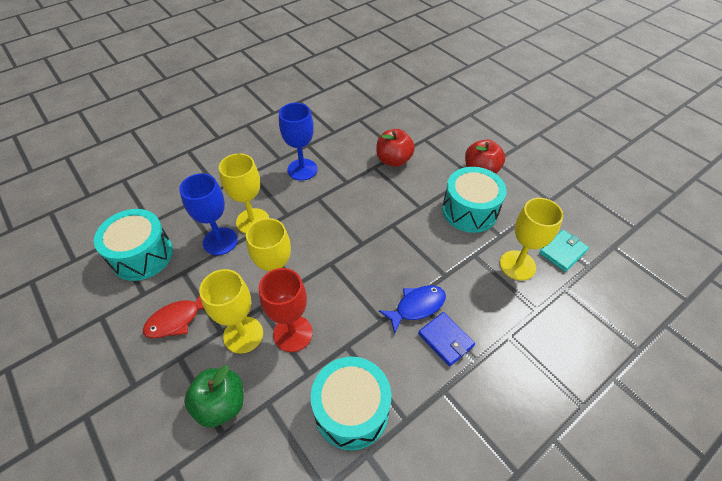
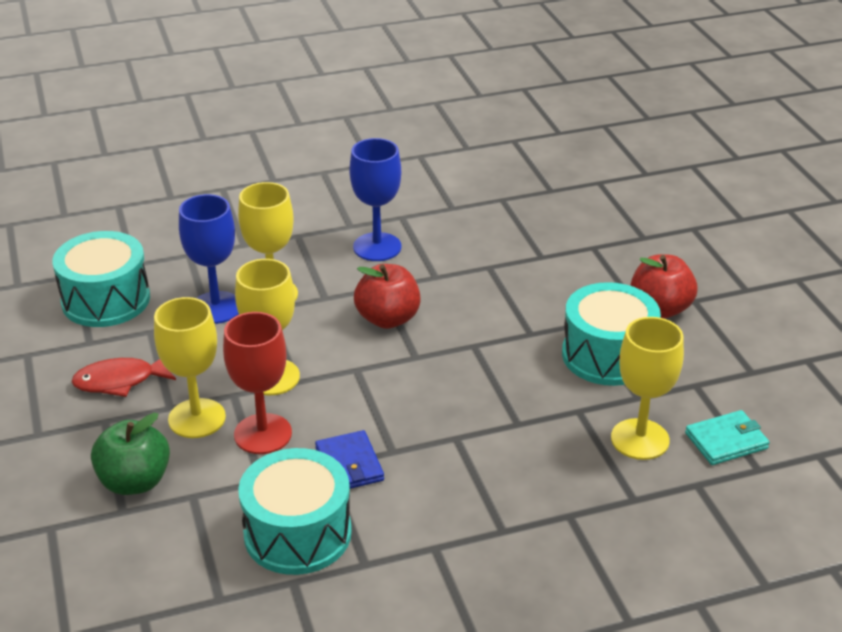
camera: 20 degrees right, 15 degrees down
(393, 160) = (525, 265): red apple -> red apple (388, 319)
(417, 307) = (453, 449): blue fish -> none
(445, 340) = (472, 496): blue wallet -> blue wallet (349, 464)

